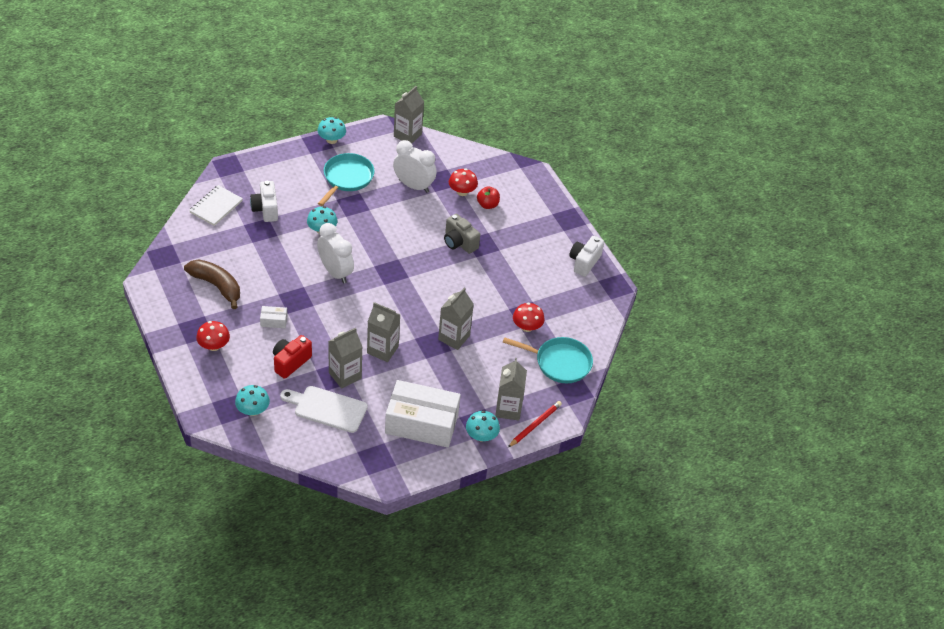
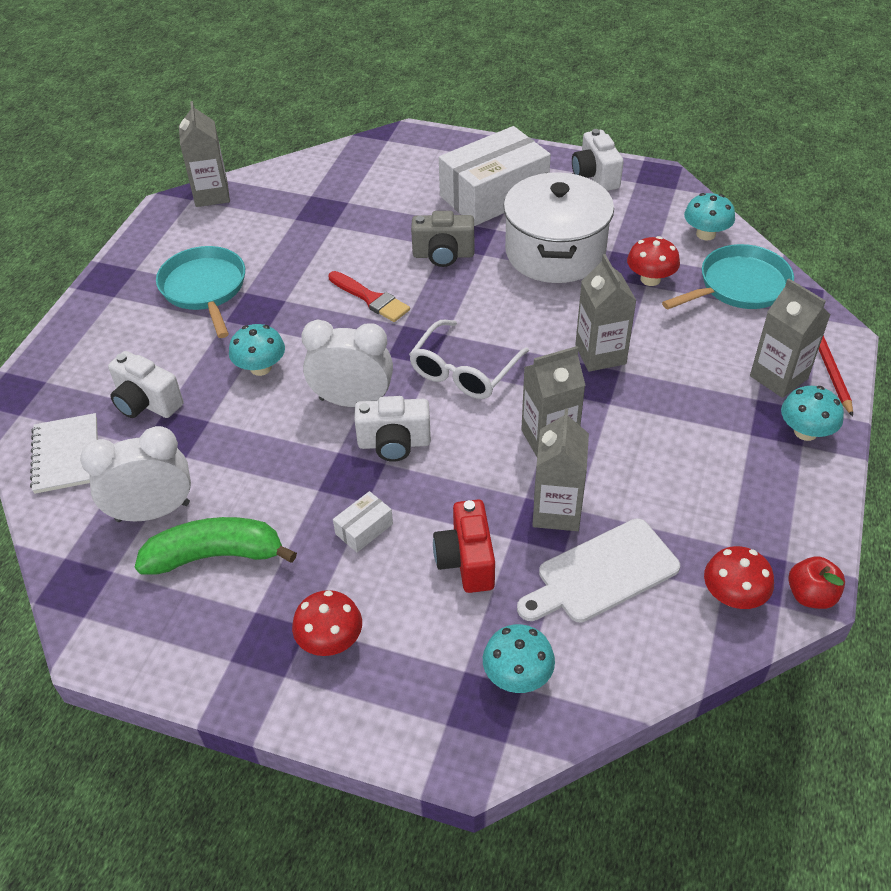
camera: 40 degrees left, 0 degrees up
(217, 286) = (216, 555): brown banana -> green banana
(326, 301) = (394, 443): none -> white camera
(331, 140) = (121, 263): turquoise mushroom -> turquoise mushroom (705, 234)
(392, 297) = (464, 371): none -> white glasses
(402, 237) = (371, 299): none -> red brush
(413, 186) = (299, 238): white clock -> white clock (153, 512)
(421, 423) = (728, 481): white box -> white box (493, 195)
(462, 192) = (364, 205): red mushroom -> red mushroom (733, 596)
(487, 205) = (411, 197): red apple -> red apple (810, 595)
(507, 281) = (555, 252): none -> white pot

